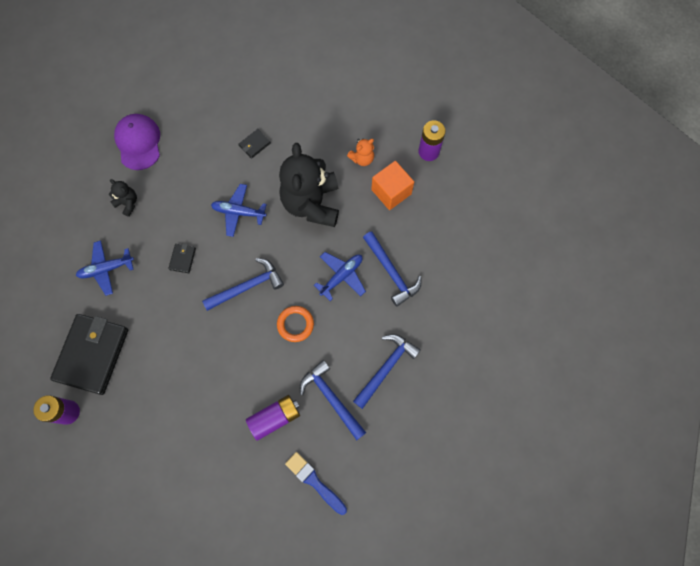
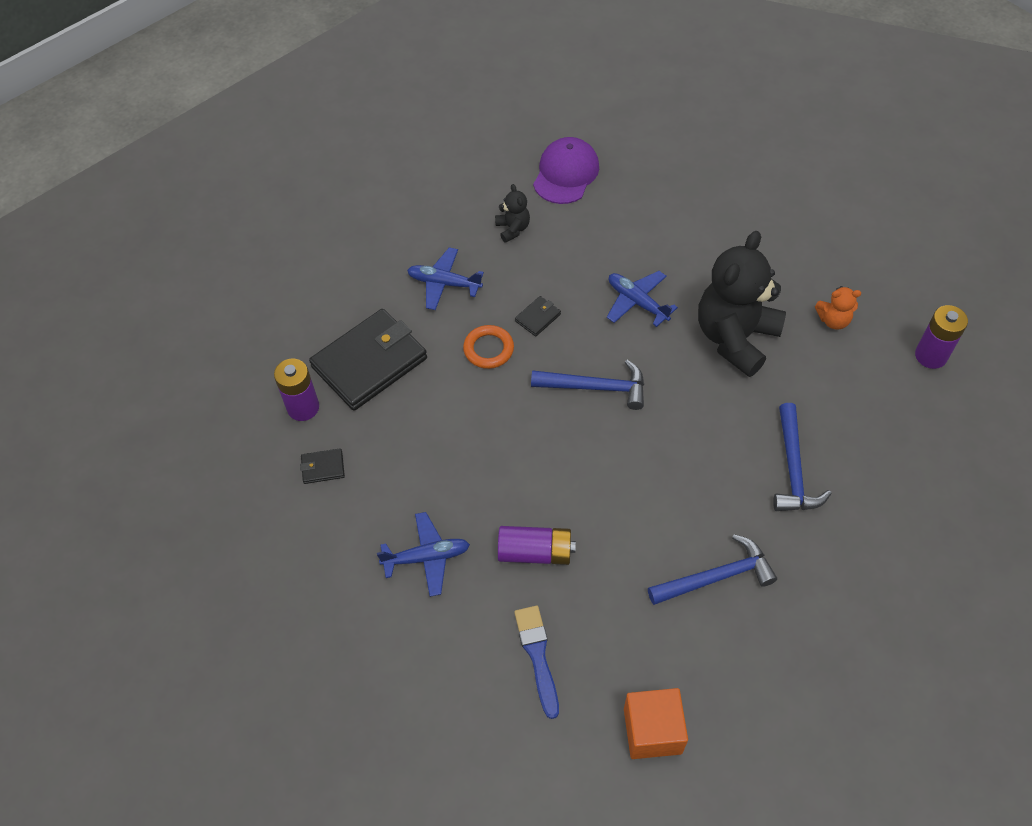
camera: 35 degrees right, 15 degrees down
(254, 144) = (703, 240): black wallet -> black wallet (323, 467)
(295, 324) = (629, 461): orange ring -> orange ring (488, 349)
(331, 398) = (621, 571): blue hammer -> none
(341, 276) = (723, 438): blue plane -> blue plane (427, 557)
(391, 192) = (850, 376): orange cube -> orange cube (652, 731)

